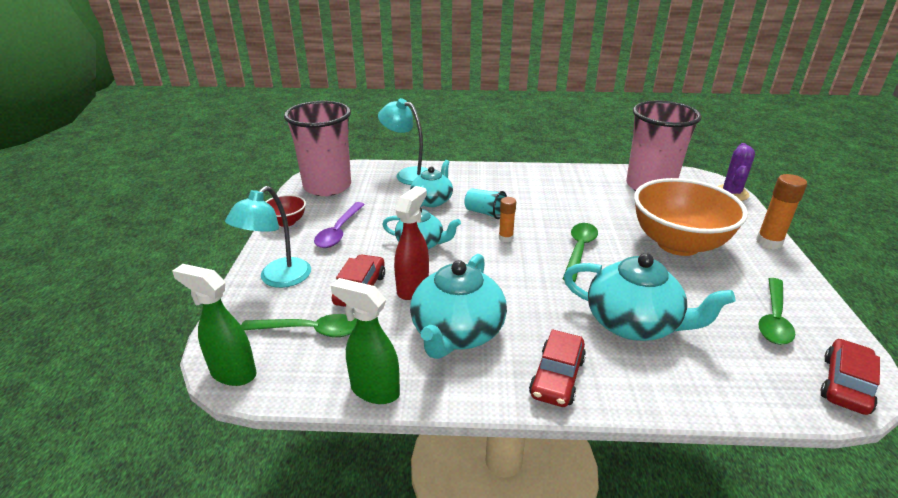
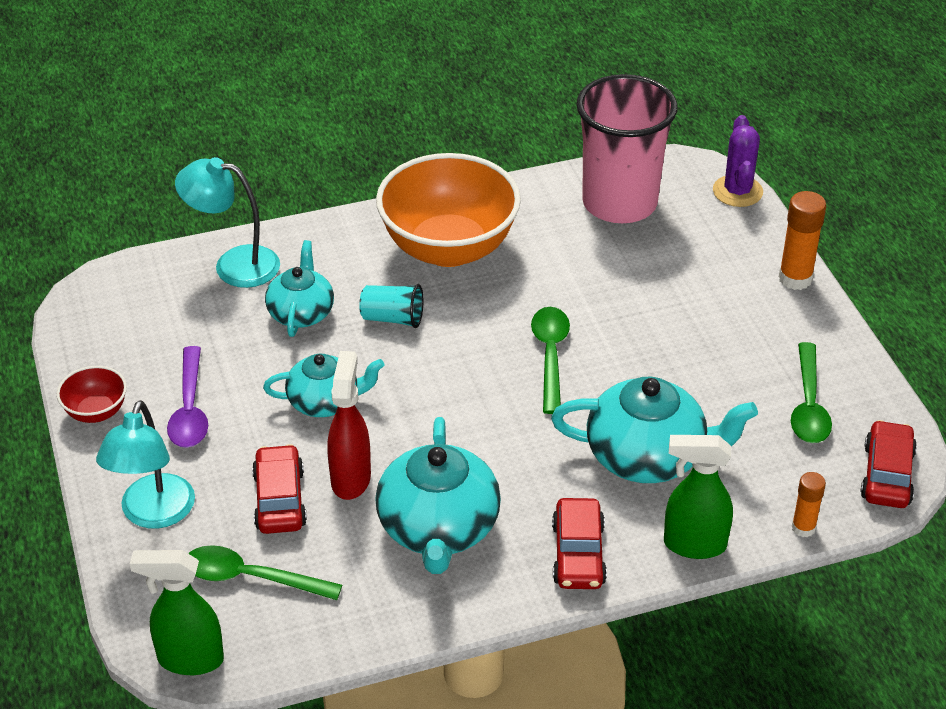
camera: 20 degrees left, 10 degrees up
(310, 330) = (250, 578): green spoon -> green spoon turned 150 degrees counterclockwise
(327, 186) = (114, 323): pink cup -> none
(374, 390) = (375, 630): green spray bottle -> green spray bottle (693, 545)
(505, 238) = (441, 359): orange glue stick -> orange glue stick (803, 528)
(678, 244) = (679, 311): orange bowl -> orange bowl (449, 248)

